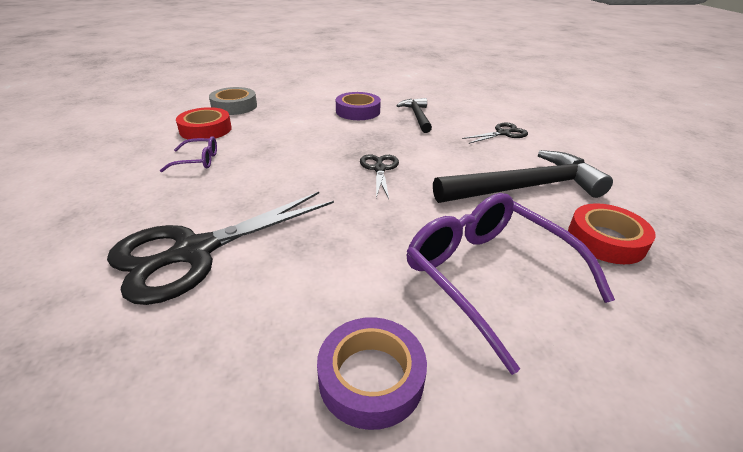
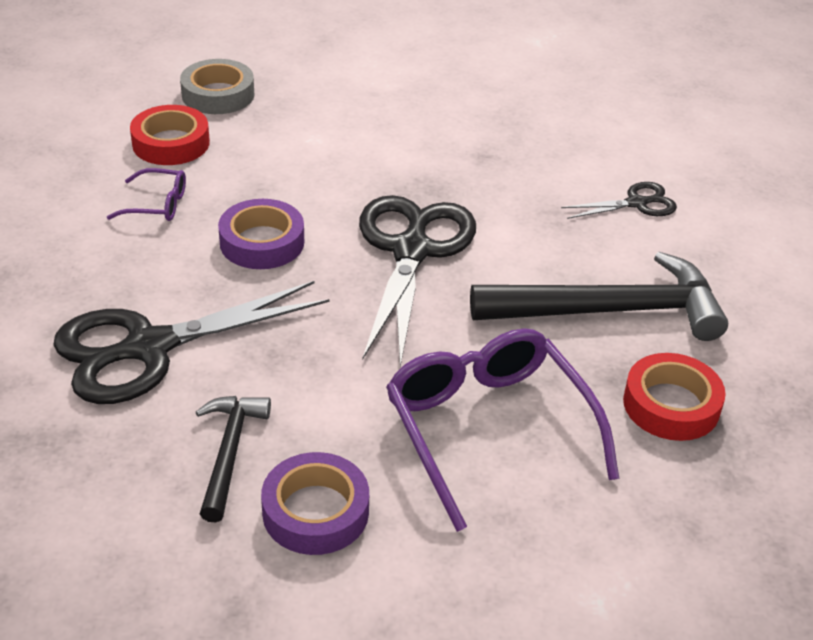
camera: 10 degrees right, 5 degrees up
(358, 111) = (415, 127): purple tape -> purple tape (262, 242)
(379, 169) = (411, 251): black scissors -> black scissors, size x2.04
(417, 116) = (510, 149): black hammer -> black hammer (230, 452)

